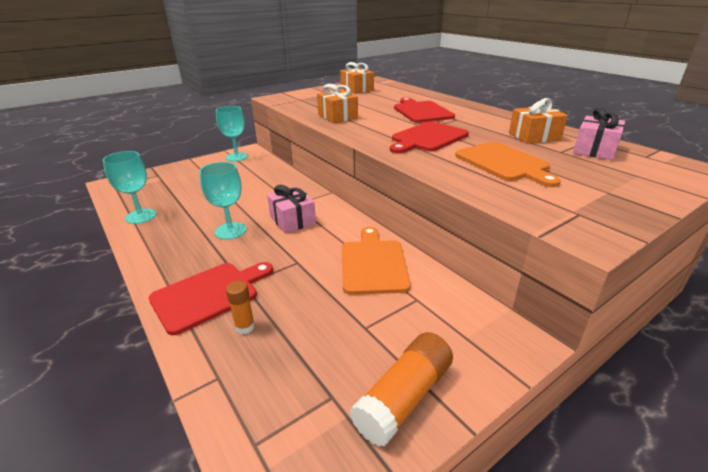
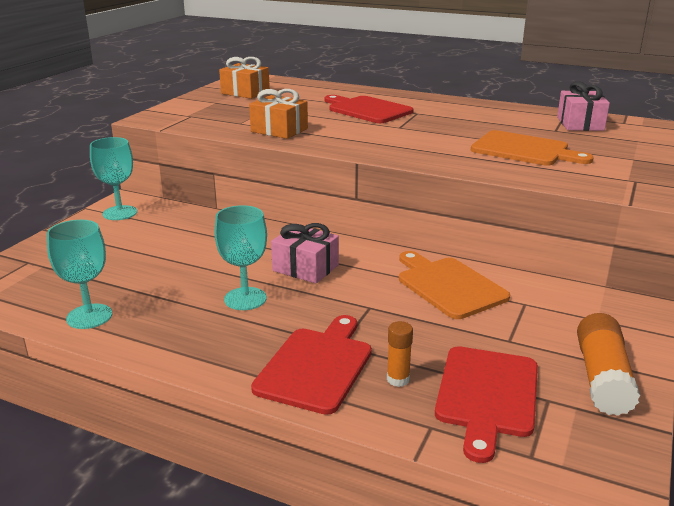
camera: 30 degrees left, 5 degrees down
(427, 138) = (418, 138): red cutting board -> red cutting board (487, 395)
(534, 136) = (515, 119): orange gift -> none

